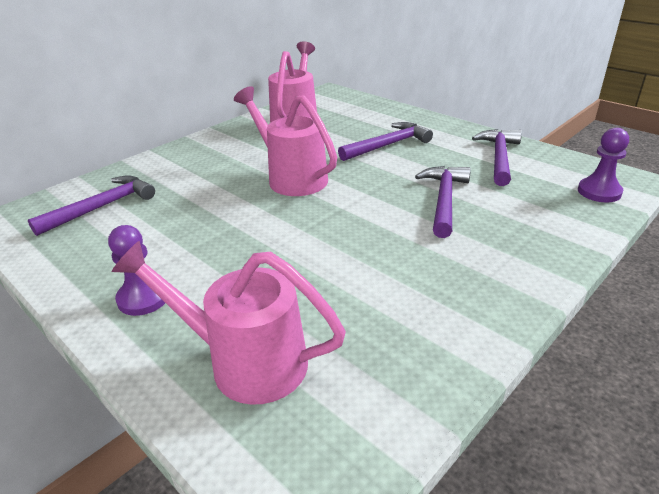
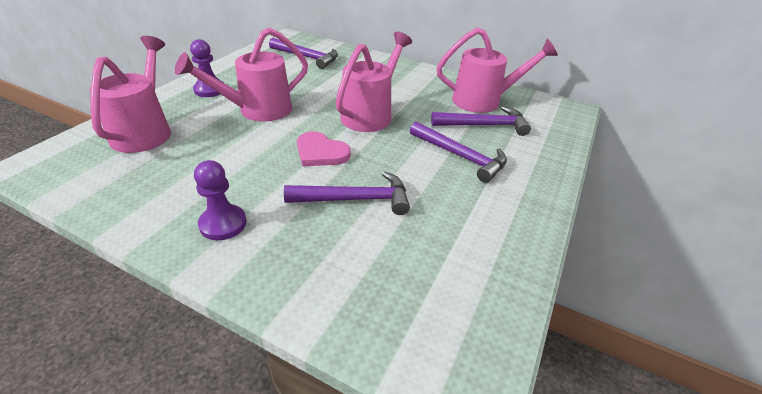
camera: 70 degrees right, 5 degrees up
(239, 252) = (257, 110): none -> pink watering can
(359, 212) = (321, 152): none -> pink heart
(499, 157) = (475, 240): purple hammer -> purple hammer (484, 125)
(599, 192) = (417, 338): purple pawn -> purple pawn (223, 224)

